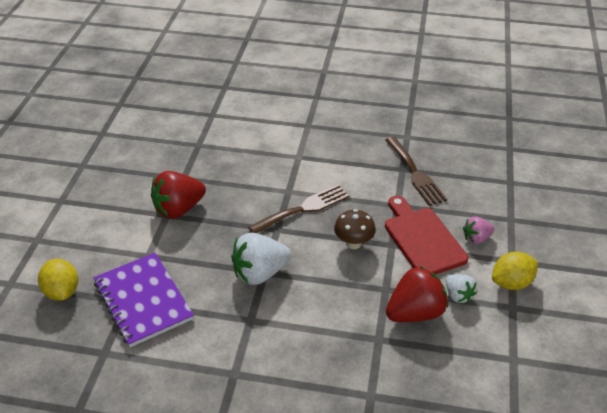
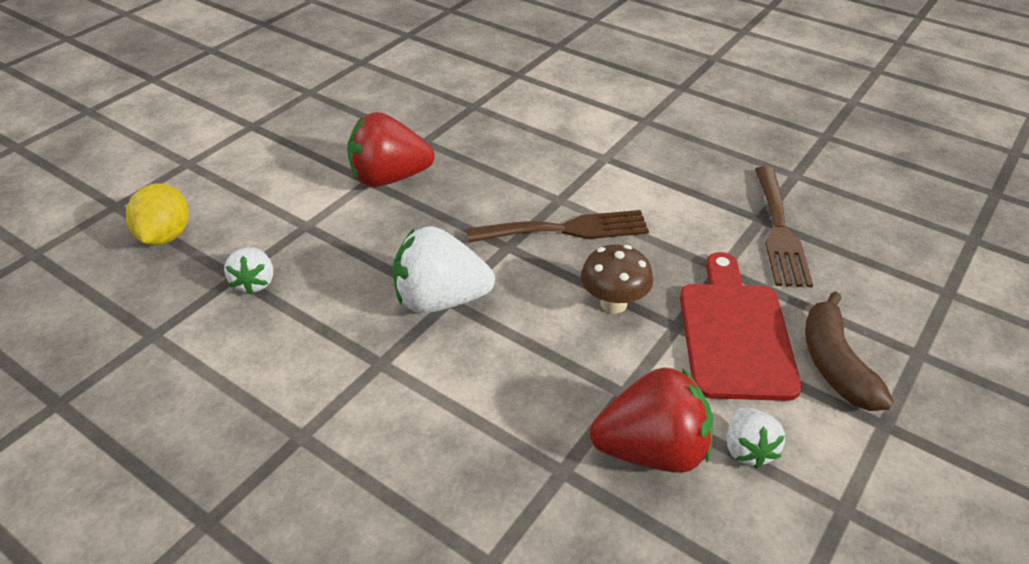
camera: 25 degrees right, 0 degrees up
(143, 301) = (254, 283): purple notebook -> white strawberry
(476, 238) = (835, 364): pink strawberry -> brown banana
(511, 283) = (864, 464): yellow lemon -> none

